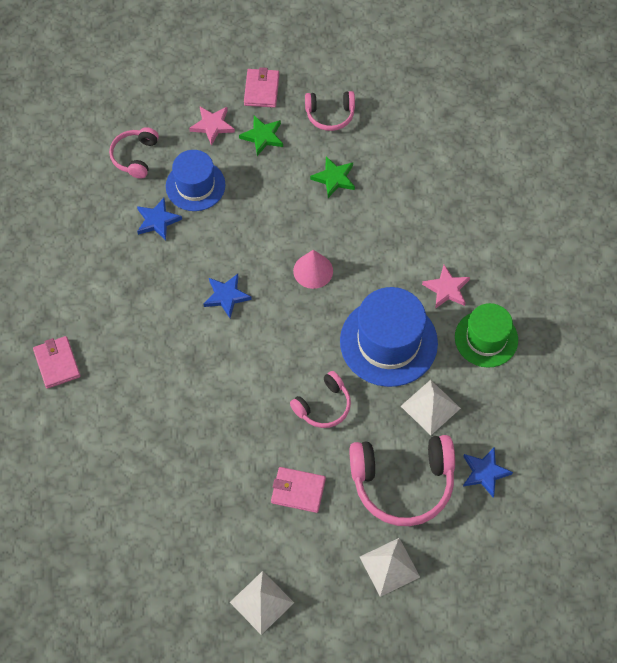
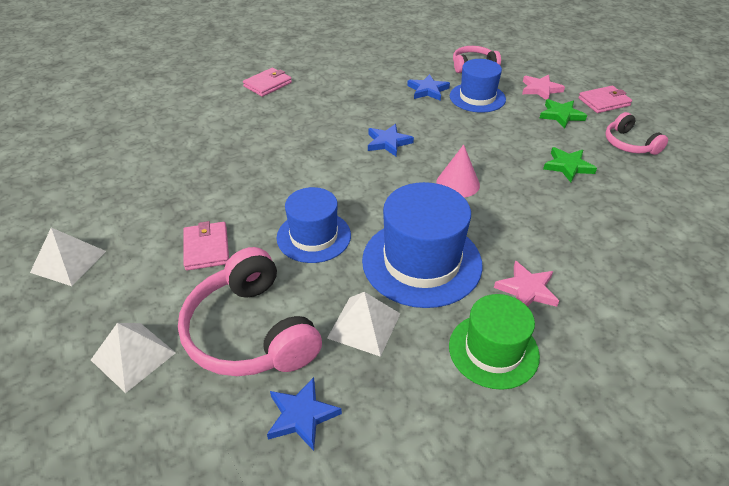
camera: 65 degrees right, 20 degrees down
(323, 406) = (314, 236): pink headphones -> blue hat

